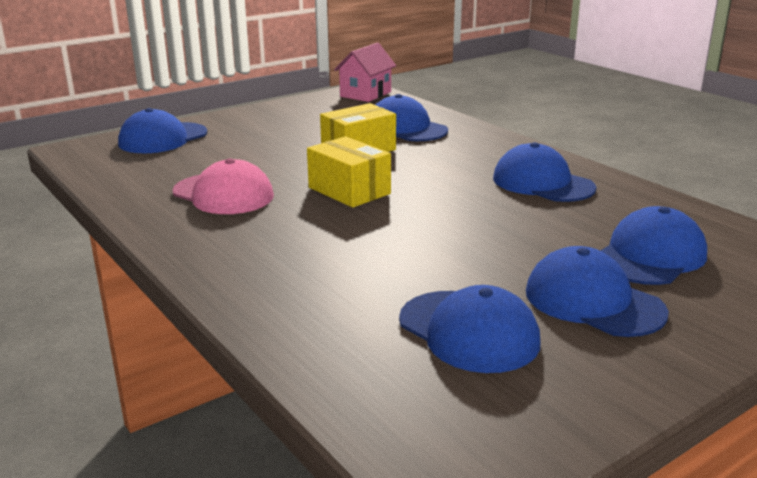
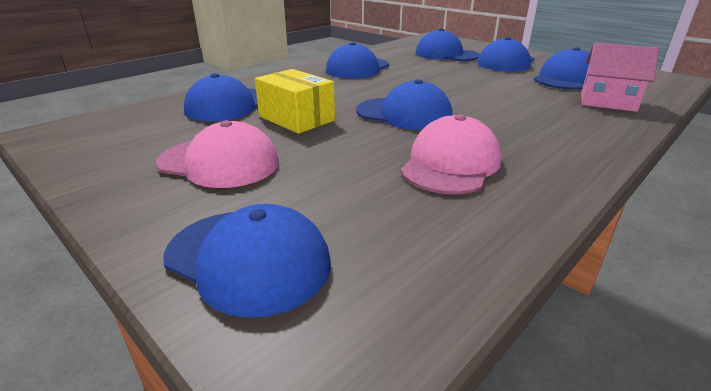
camera: 100 degrees left, 5 degrees up
(282, 130) = (219, 162): none -> pink cap
(349, 190) = (404, 114): yellow box -> blue cap
(365, 94) = (74, 130): pink house -> pink house (607, 102)

